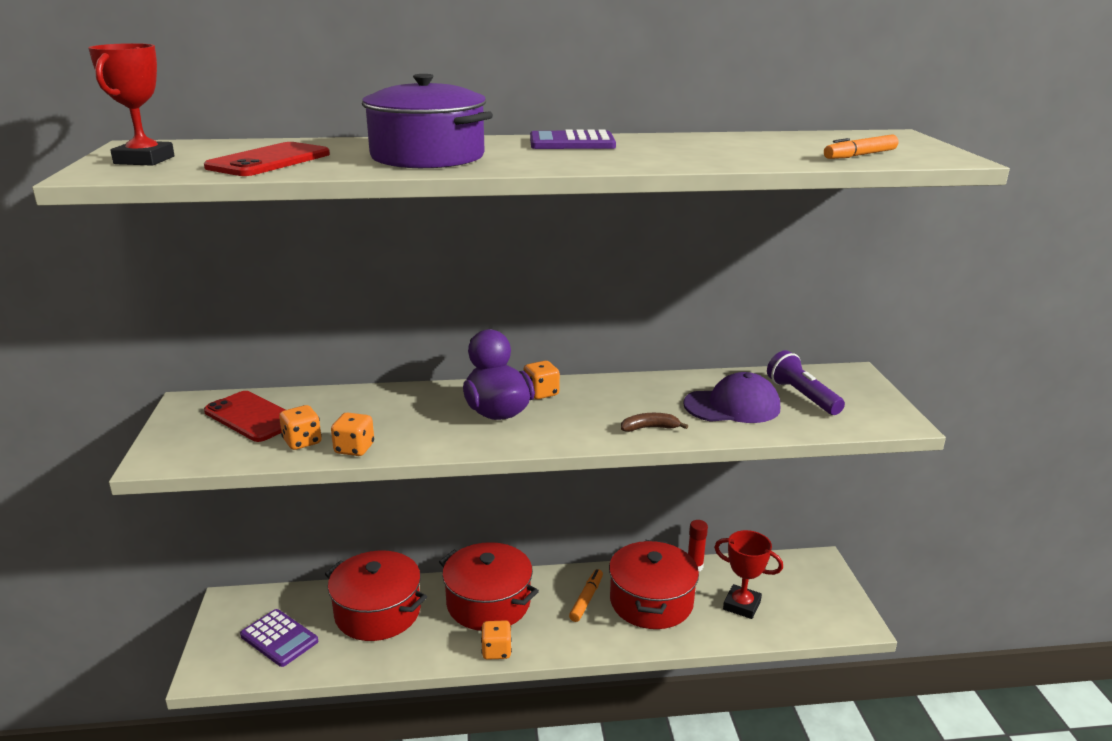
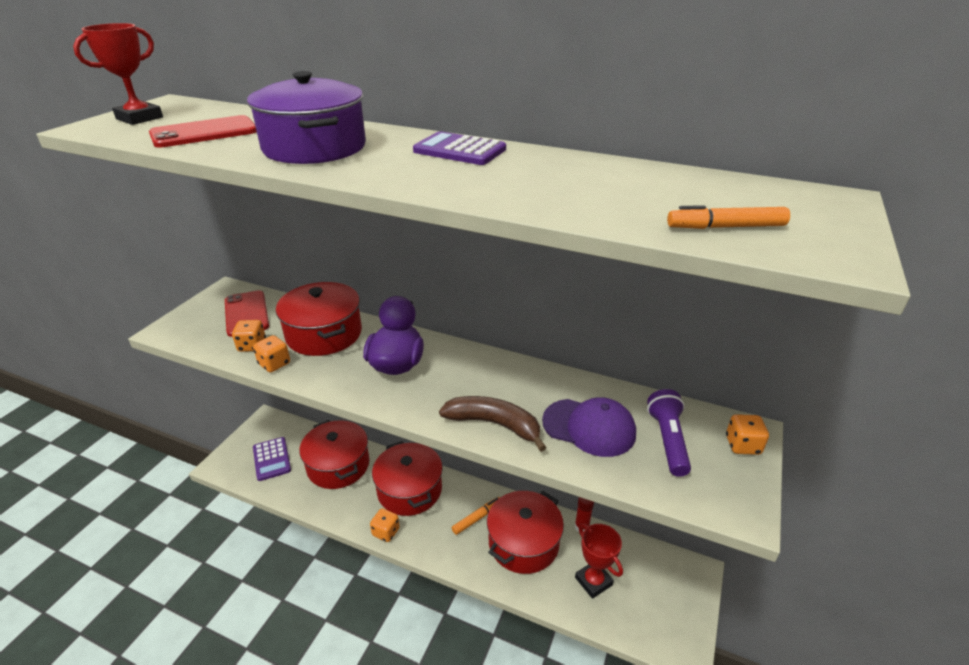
camera: 30 degrees right, 10 degrees up
(379, 410) = (324, 334): none -> red pot
(541, 393) = (446, 357): orange dice -> orange dice (742, 445)
(650, 428) = (494, 424): brown banana -> brown banana, size x1.84

